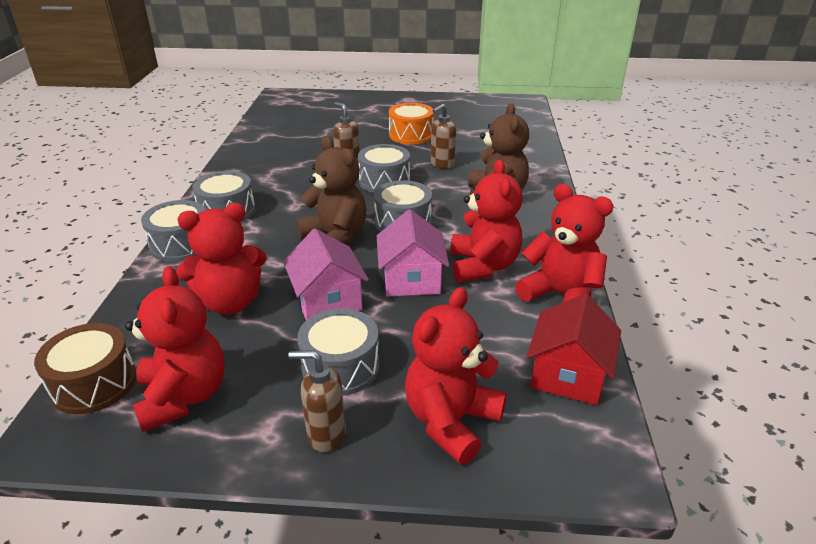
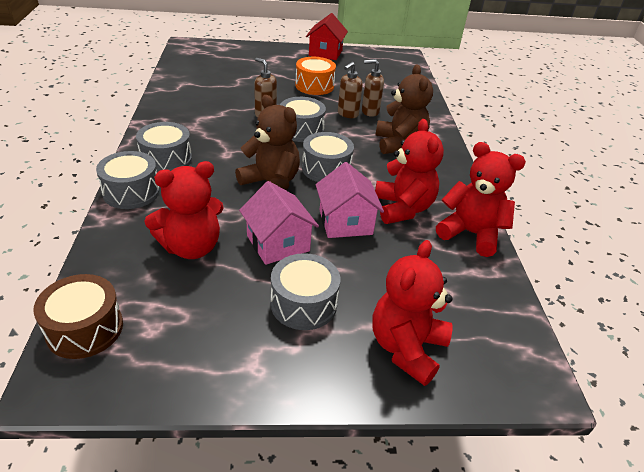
camera: 10 degrees left, 5 degrees up
(184, 396) = (171, 337): red teddy bear -> none
(326, 434) = (305, 365): brown soap dispenser -> brown soap dispenser (370, 112)
(568, 375) = (491, 303): red house -> red house (325, 53)

